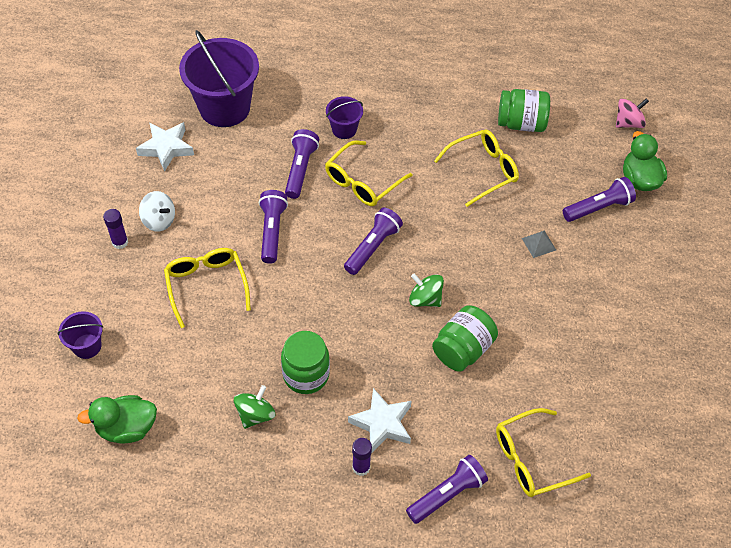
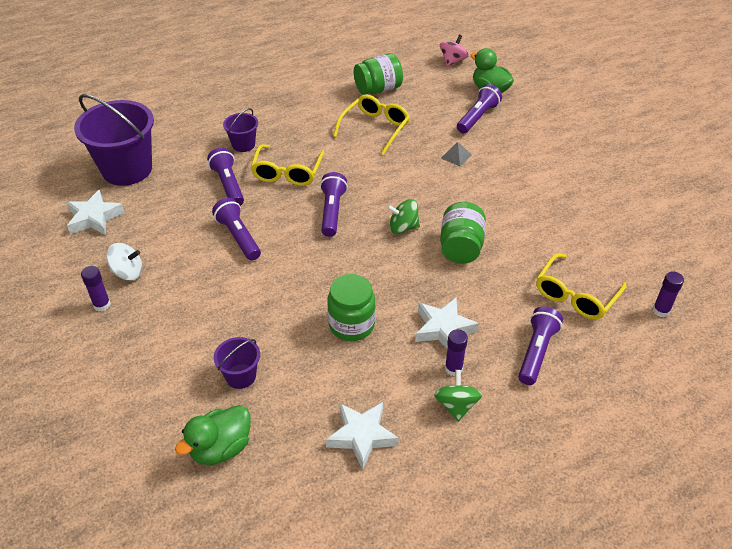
camera: 30 degrees left, 10 degrees down
(87, 346) = (130, 401): purple bucket -> purple bucket (241, 376)
(206, 285) = (210, 301): yellow glasses -> none
(239, 483) = (361, 436): none -> white star
(255, 414) = (332, 376): green spinning top -> green spinning top (456, 405)
(601, 522) = (661, 310): none -> purple glue stick

